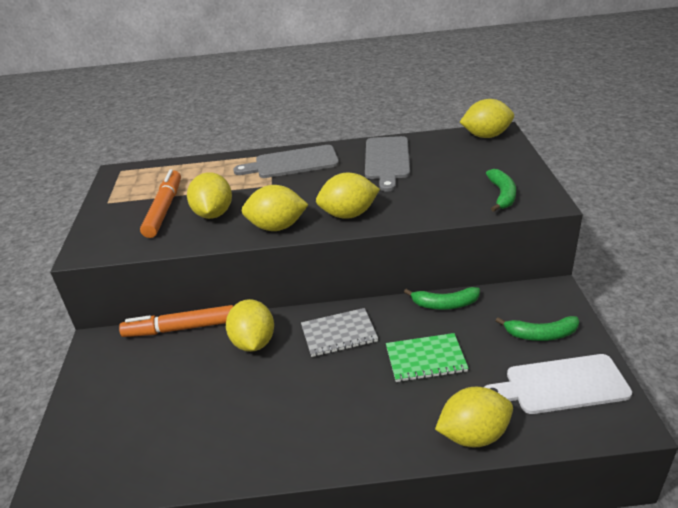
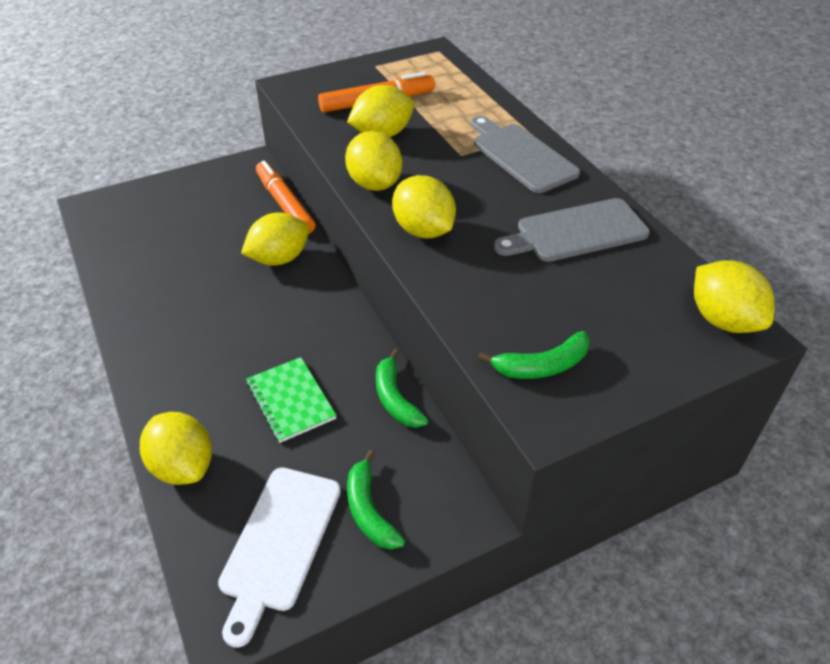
camera: 65 degrees right, 10 degrees up
(339, 334) = (311, 317): grey notebook -> none
(561, 385) = (279, 543): white cutting board -> white cutting board turned 135 degrees counterclockwise

